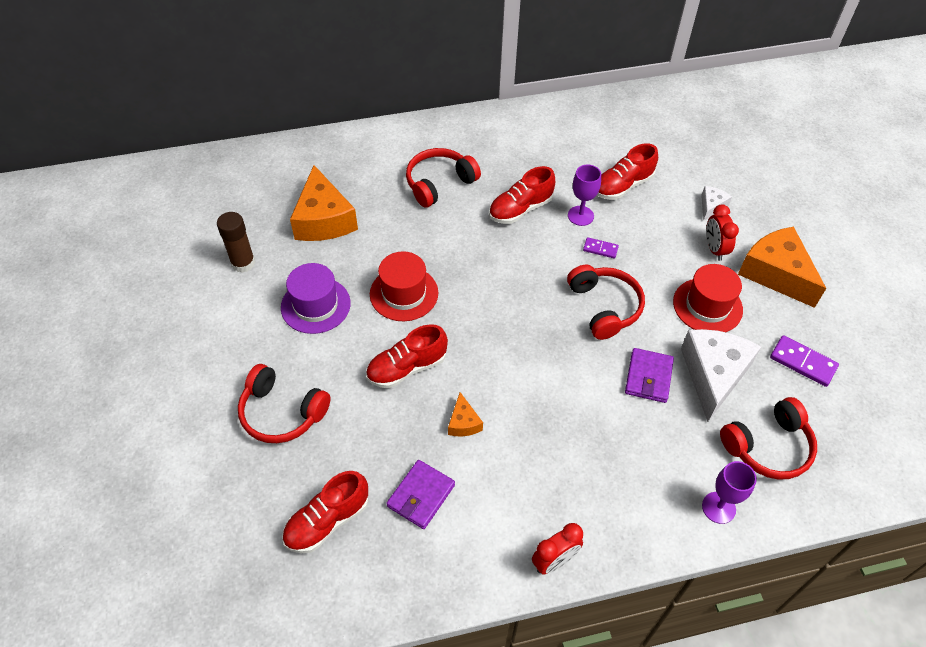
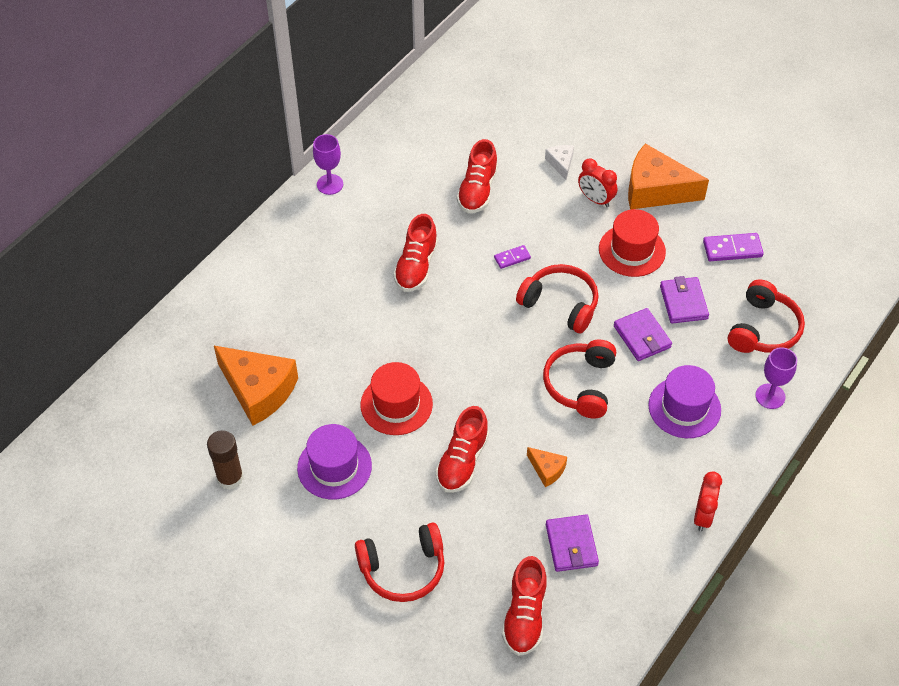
camera: 40 degrees left, 0 degrees up
(439, 183) = (324, 289): red headphones -> red headphones (580, 384)
(580, 216) = (469, 239): purple goblet -> purple goblet (330, 184)
(629, 459) = (684, 407): none -> purple hat
(713, 375) = (683, 302): white cheese -> purple wallet

